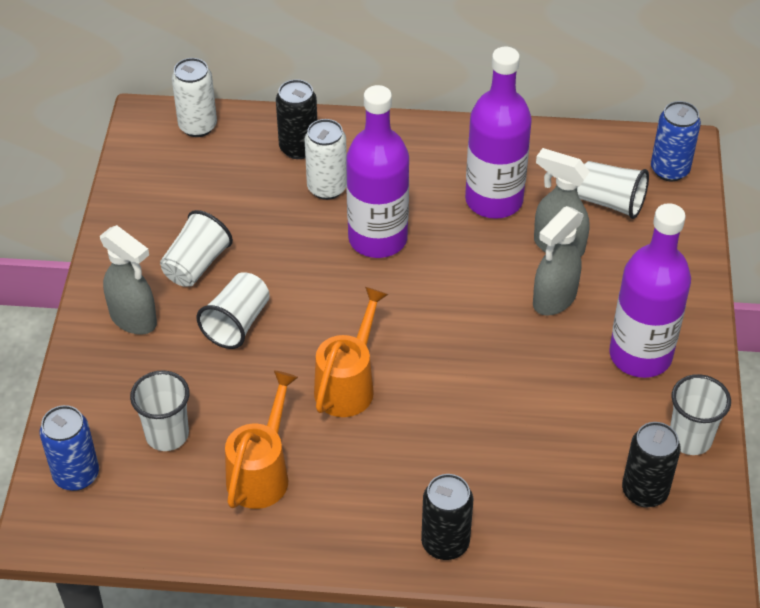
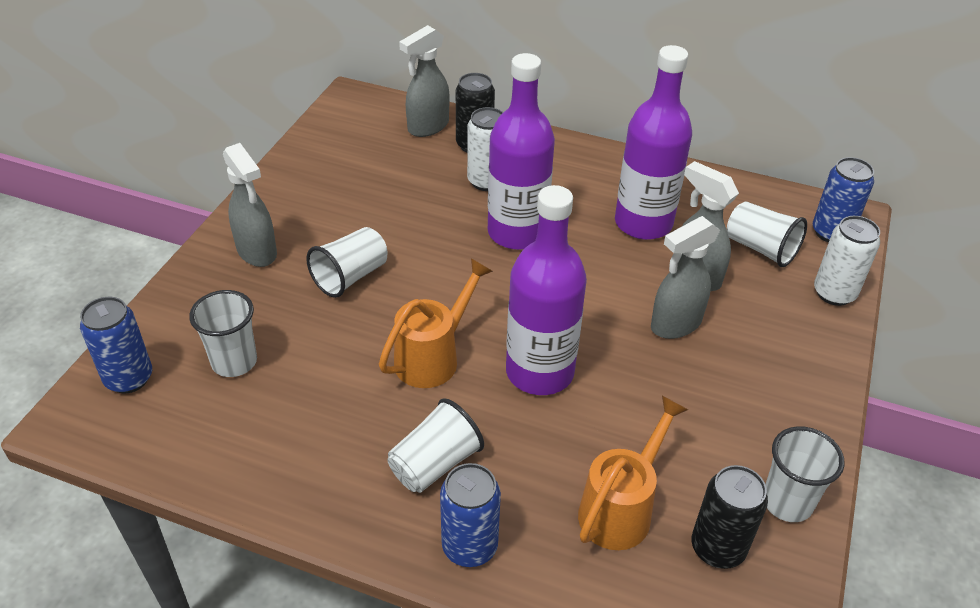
camera: 15 degrees right, 5 degrees down
(196, 265) = (337, 219): white cup -> white cup (435, 464)
(198, 126) = (392, 112): white can -> white can (834, 293)
(242, 137) = (427, 127): none -> grey spray bottle
(261, 473) = (308, 422): orange watering can -> orange watering can (621, 509)
(445, 543) = (469, 546): black can -> blue can
(640, 355) = (753, 400): purple bottle -> purple bottle (539, 372)

